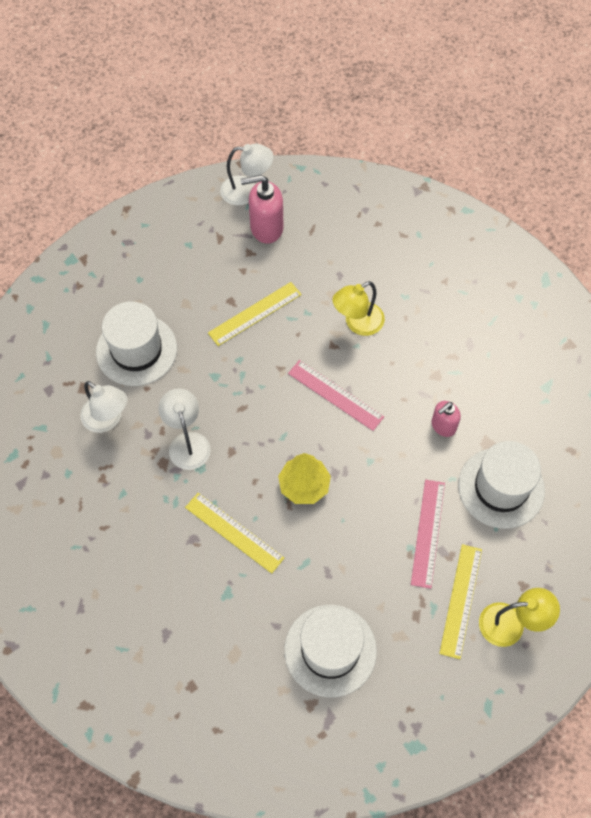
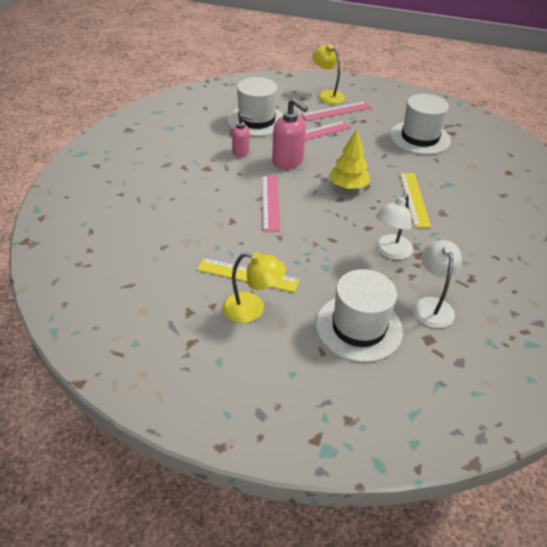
camera: 130 degrees left, 20 degrees down
(247, 191) = (116, 355): white lamp -> none
(266, 228) = (151, 316): pink soap dispenser -> pink soap dispenser (288, 161)
(357, 323) = (200, 217): yellow lamp -> yellow lamp (252, 309)
(460, 600) = (336, 111): yellow ruler -> pink ruler

